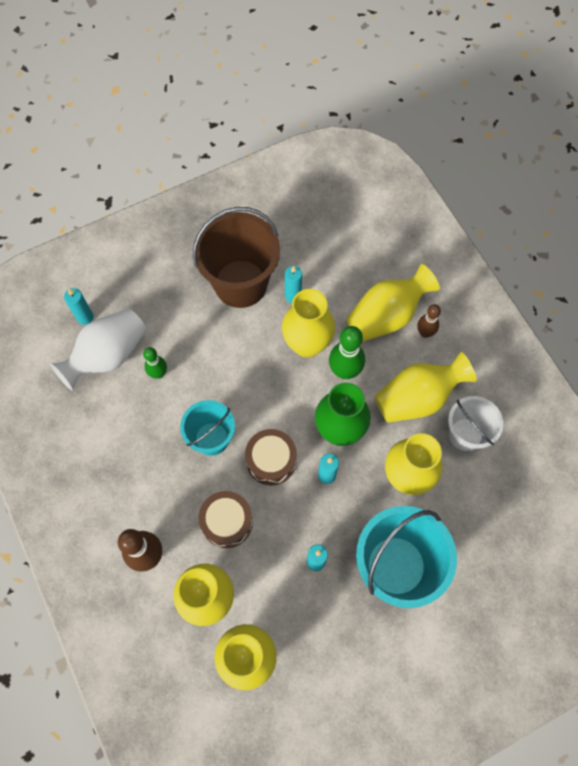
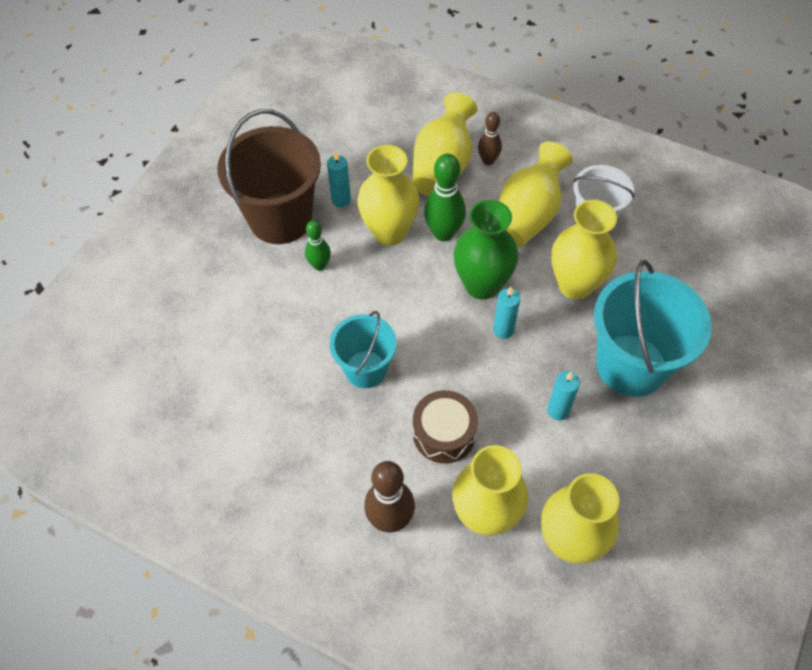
camera: 35 degrees left, 10 degrees down
(85, 317) = (138, 341): turquoise candle -> none
(108, 356) = (193, 362): white vase -> none
(158, 373) = (261, 345): green bowling pin -> green bowling pin (319, 265)
(271, 460) = (440, 351): brown drum -> none

